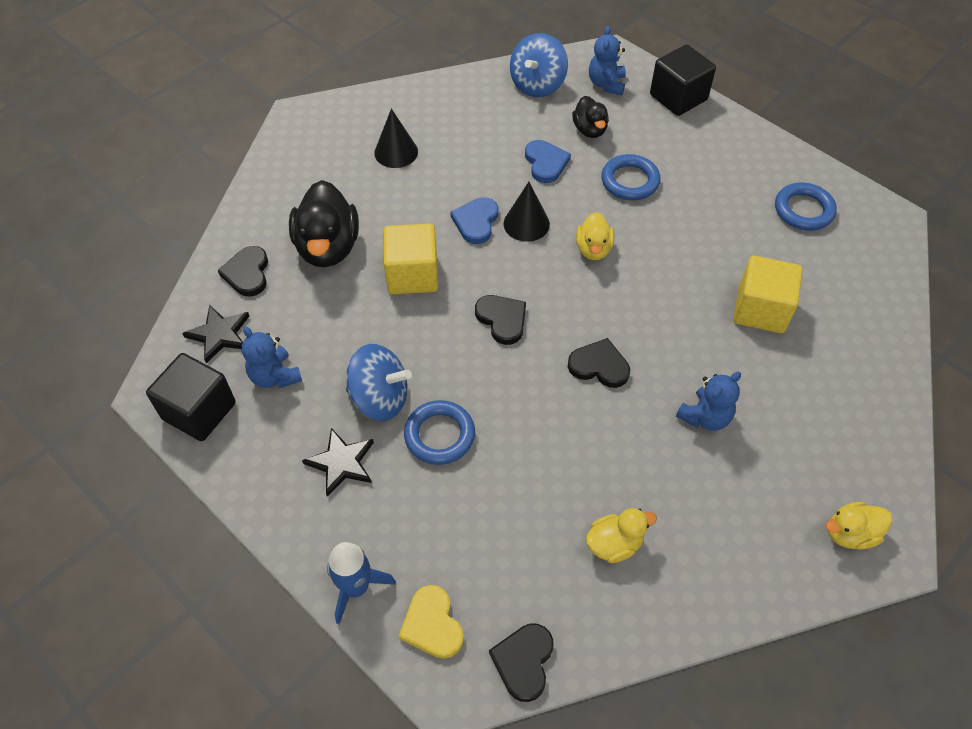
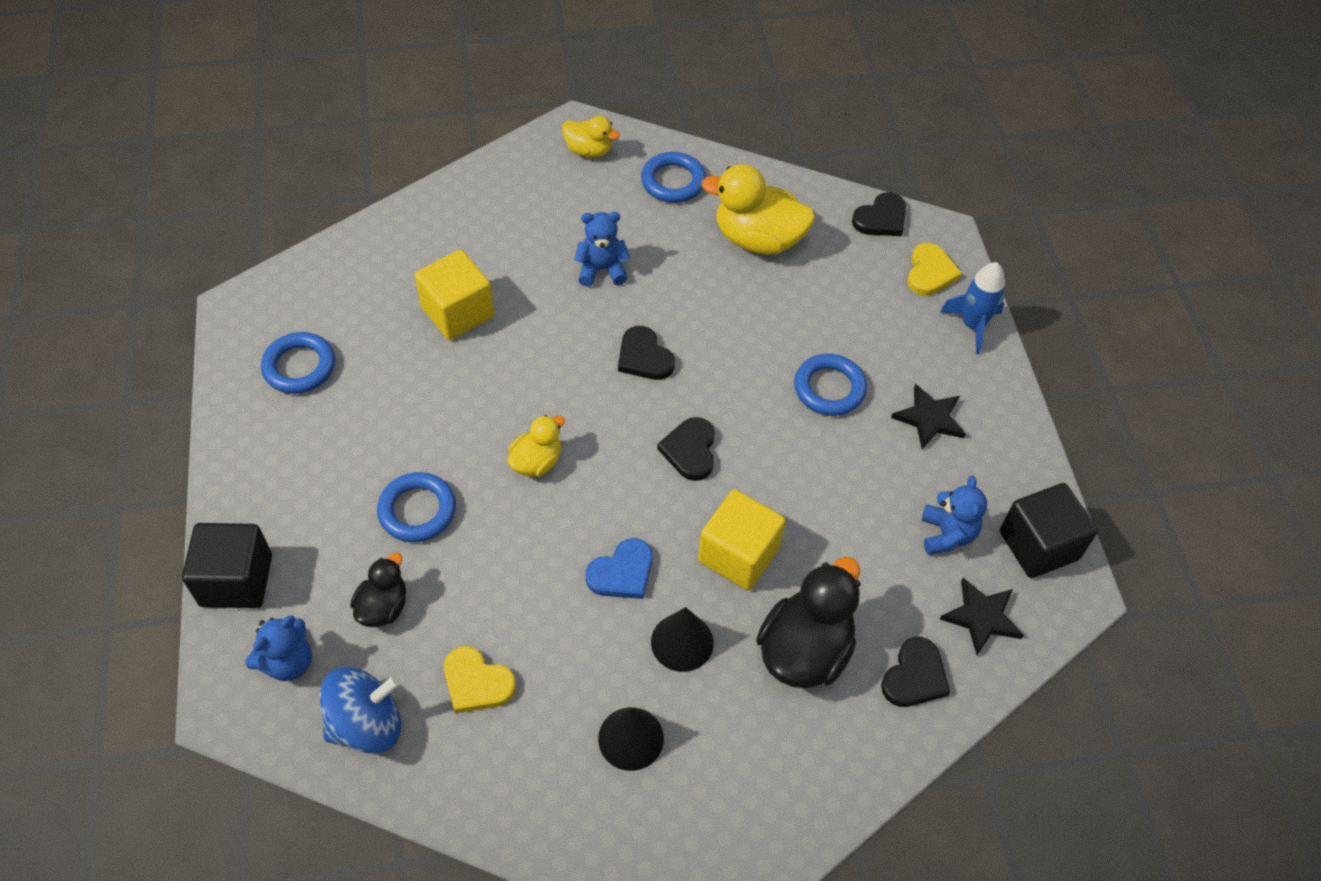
camera: 145 degrees left, 0 degrees up
(380, 398) = (859, 451): blue spinning top -> none
(502, 128) = (476, 682): none -> yellow heart
(526, 223) = (573, 534): black cone -> black cone (682, 642)
(545, 163) = (478, 596): blue heart -> none
(614, 544) = (758, 239): yellow duck -> yellow duck, size x1.79
(745, 555) = (673, 181): none -> blue ring

